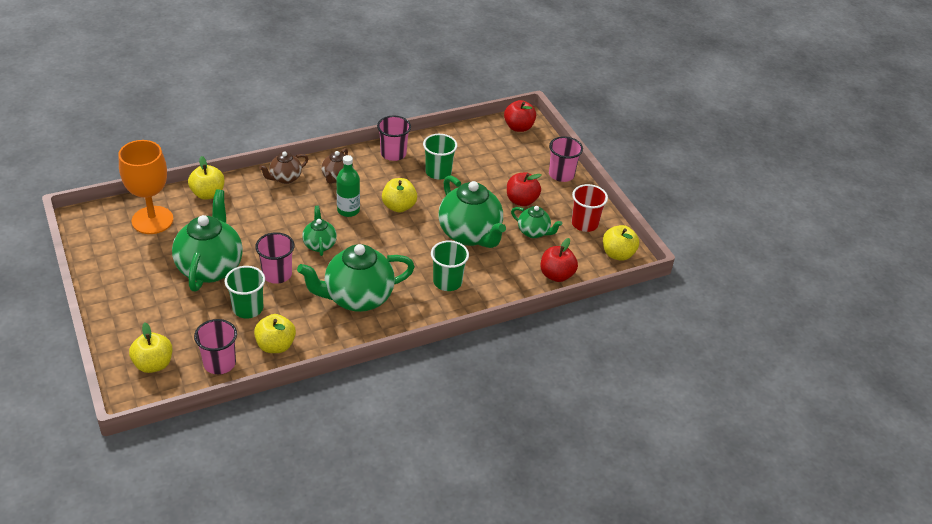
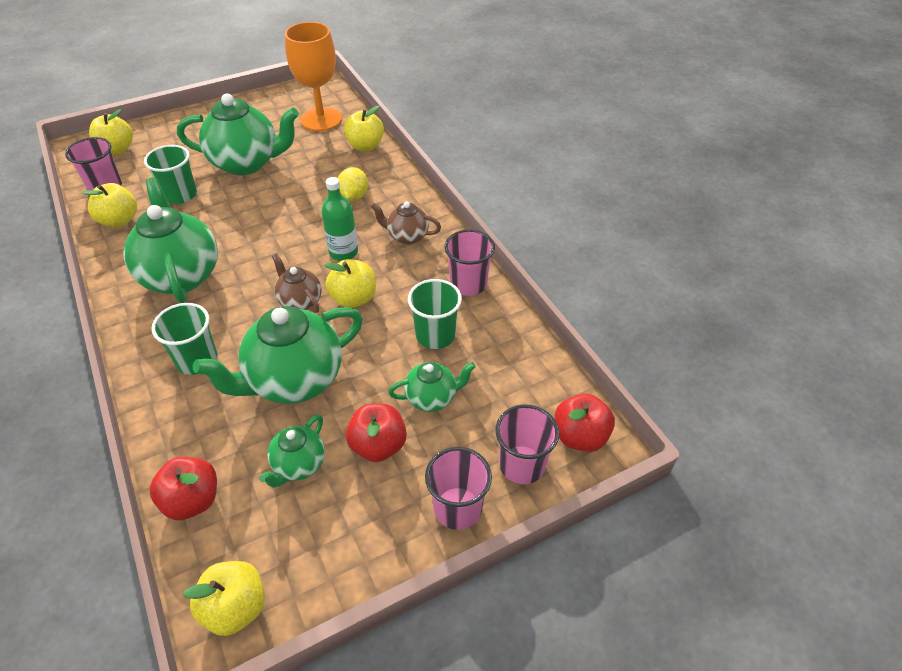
camera: 90 degrees right, 5 degrees up
(277, 274) = (231, 208): pink cup -> pink cup (522, 465)
(280, 203) = (354, 196): none -> yellow lemon
(285, 178) = (400, 195): brown teapot -> brown teapot (300, 301)
(319, 244) = (279, 235): green teapot -> green teapot (432, 398)
(584, 223) = (321, 548): red cup -> none

